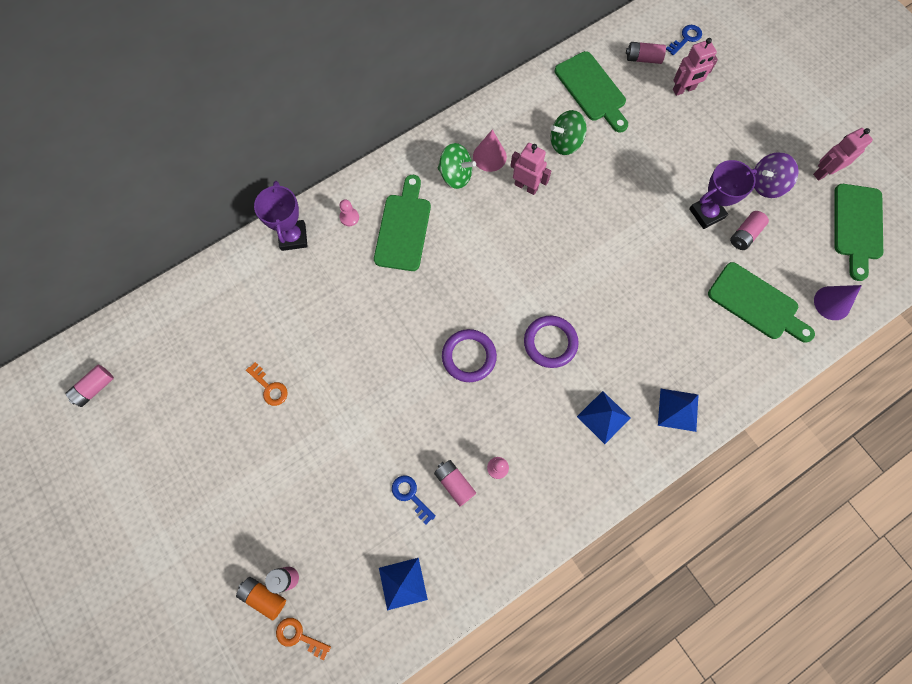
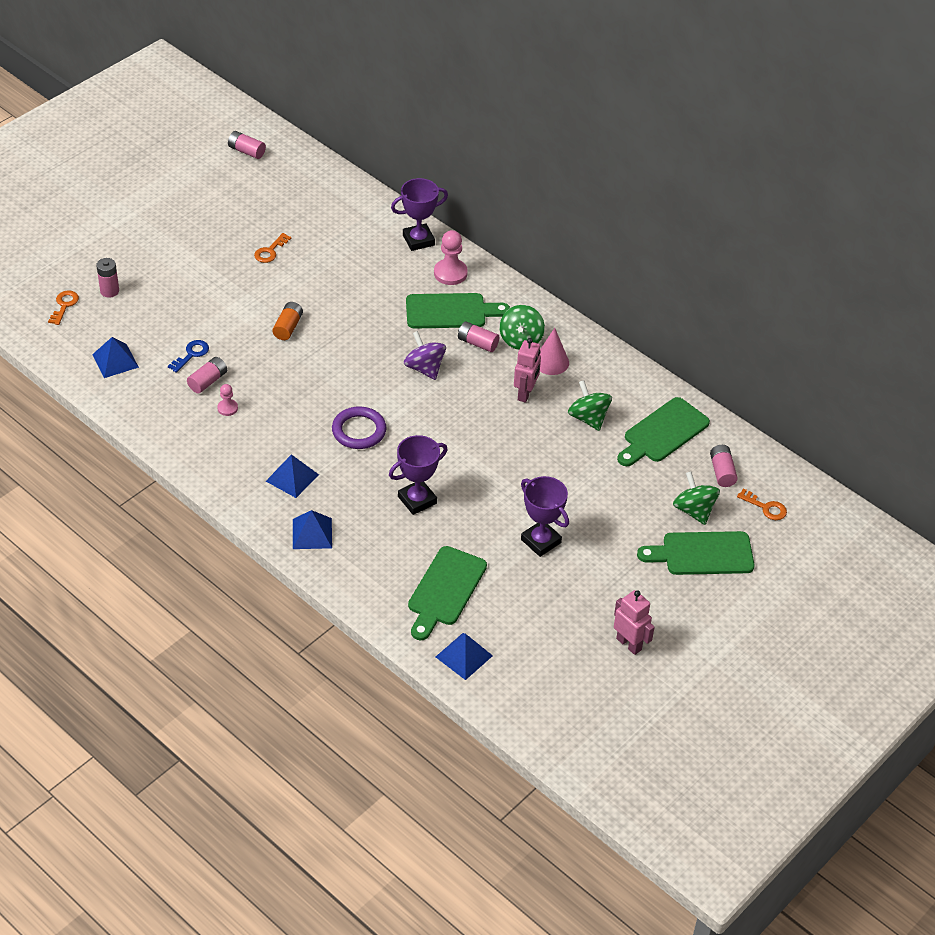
camera: 75 degrees right, 25 degrees down
(263, 597) = (92, 280): orange battery -> orange battery (288, 327)
(349, 217) = (450, 273): pink pawn -> pink pawn, size x1.77
(469, 356) = (330, 375): purple ring -> none
(646, 306) = (417, 500): none -> purple trophy
(684, 89) = (694, 510): pink robot -> green spinning top
(686, 38) = (766, 507): blue key -> orange key
(745, 235) = (525, 575): pink battery -> pink battery (477, 343)
(766, 184) = (595, 591): purple spinning top -> purple spinning top (424, 368)
(832, 303) = (464, 656): purple cone -> blue pyramid
(857, 226) = (567, 677): green cutting board -> green cutting board (702, 554)

